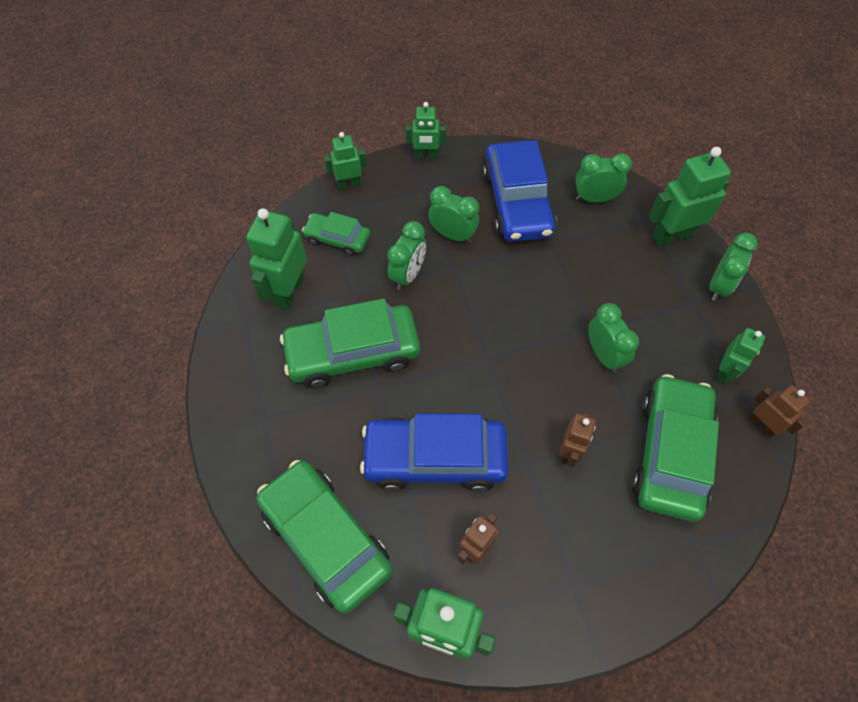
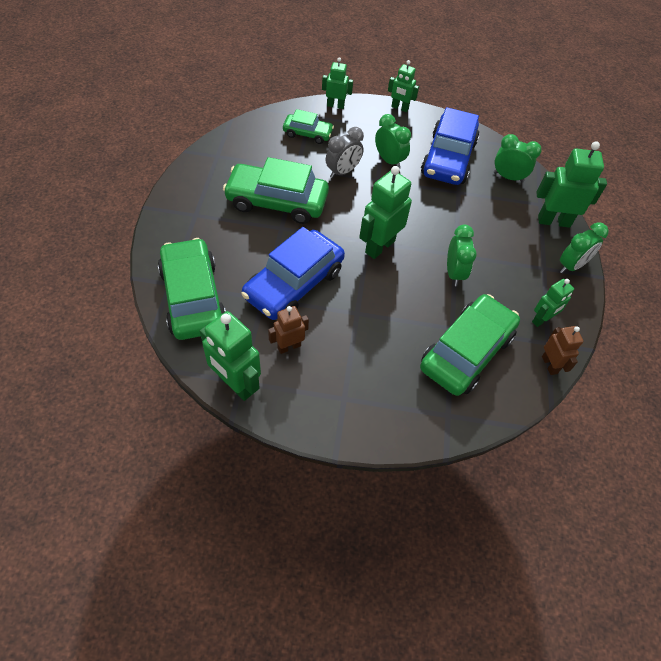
camera: 20 degrees right, 5 degrees down
(289, 292) = (256, 151): green robot -> green robot (379, 246)
(337, 239) = (307, 133): green car -> green car turned 150 degrees clockwise
(408, 275) = (342, 172): green clock -> grey clock
(435, 458) = (294, 284): blue car -> blue car turned 75 degrees counterclockwise
(569, 452) = (391, 319): brown robot -> none

